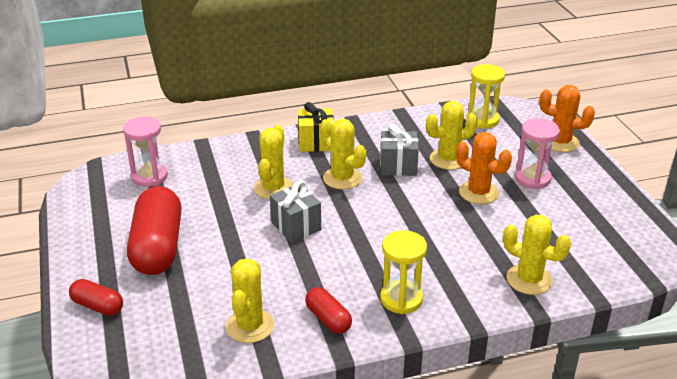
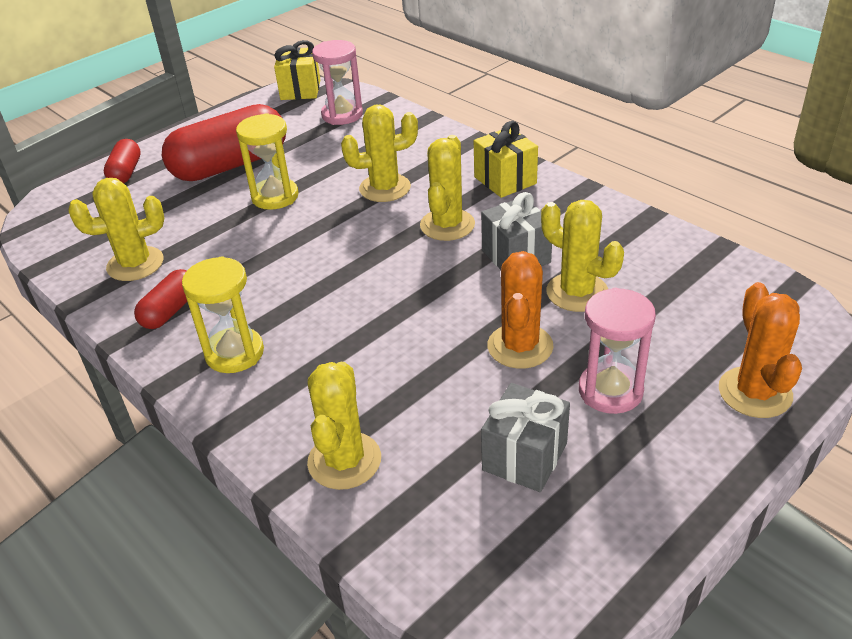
camera: 65 degrees right, 5 degrees up
(81, 184) = (300, 90): none -> yellow gift
(296, 226) = (324, 229): grey gift -> grey gift (525, 457)
(482, 120) = (721, 290): yellow hourglass -> yellow hourglass (275, 197)

